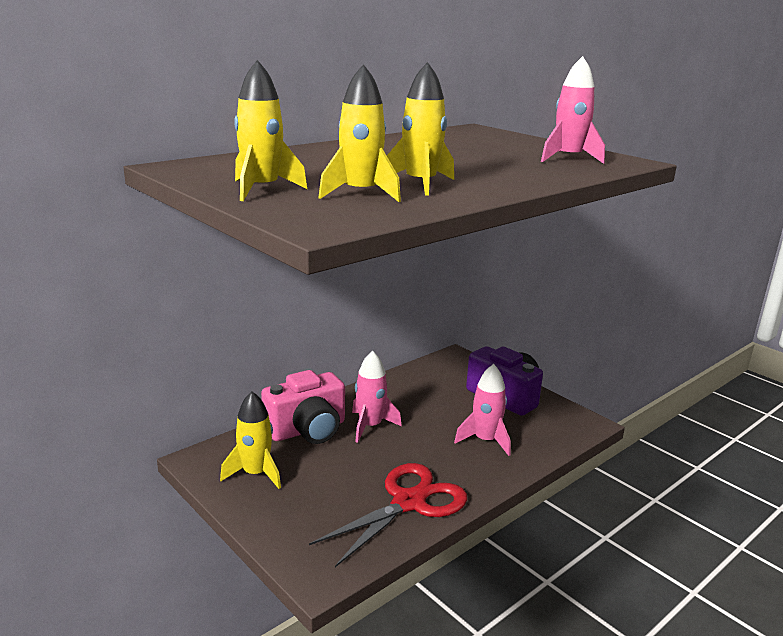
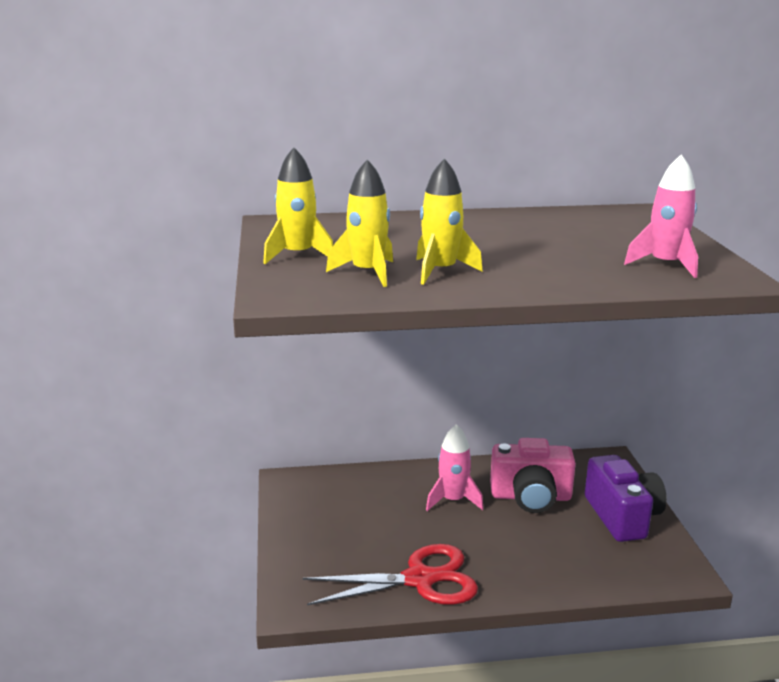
camera: 35 degrees right, 0 degrees up
(255, 474) = (318, 507): yellow rocket -> none
(307, 430) = (394, 485): pink camera -> pink camera (531, 497)
(485, 440) = (552, 552): pink rocket -> none

